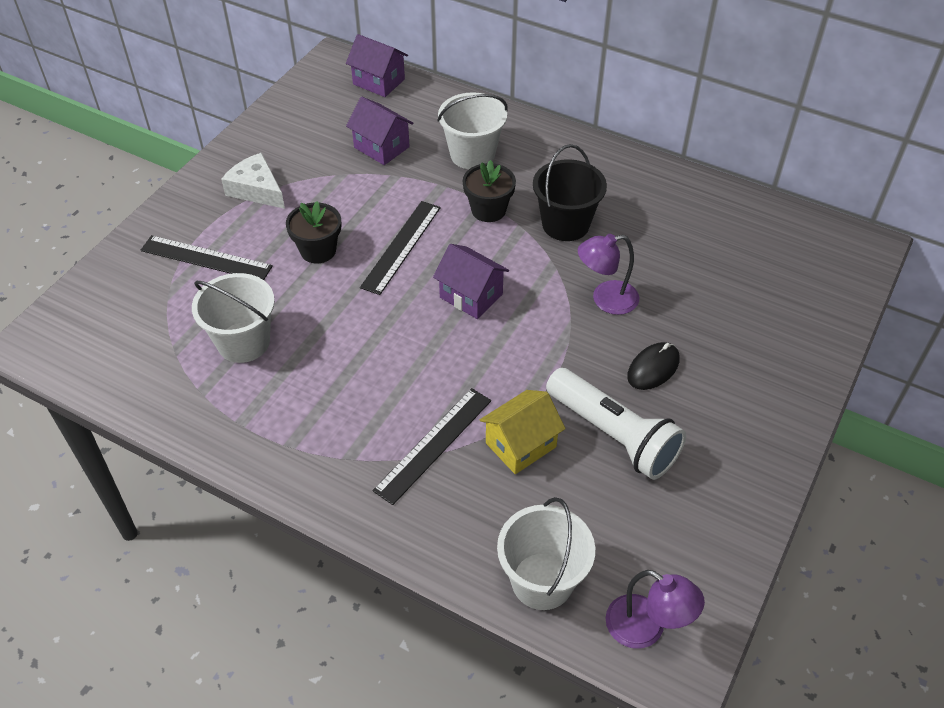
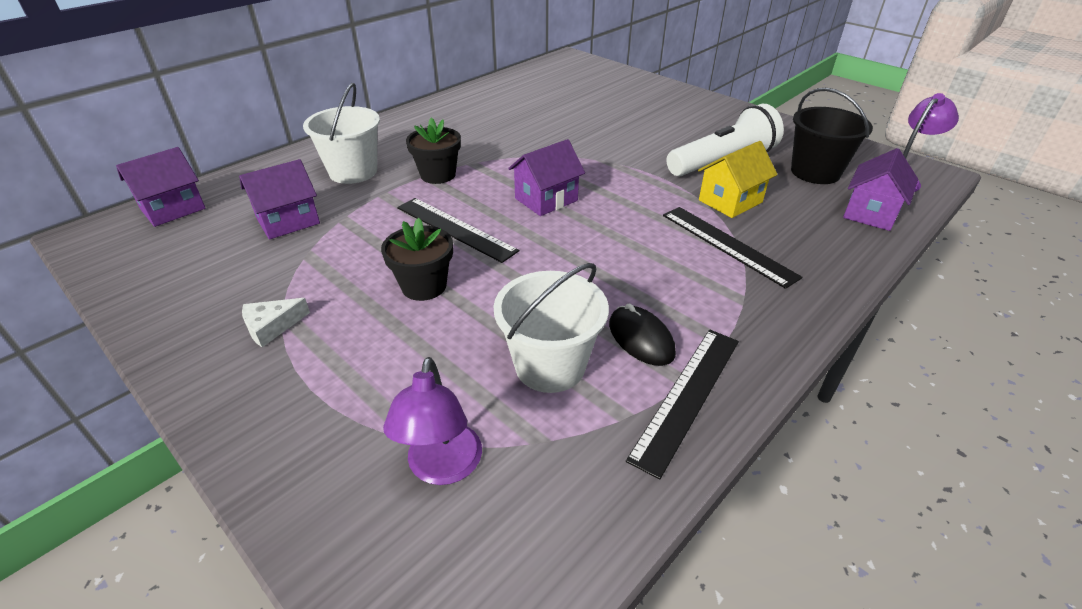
camera: 75 degrees left, 10 degrees down
(206, 258) = (372, 390): black ruler -> black ruler (687, 396)
(256, 189) = (272, 326): white cheese -> white cheese, size x0.65
(521, 445) = (730, 201): yellow house -> yellow house turned 75 degrees clockwise
(542, 581) = (870, 213): white bucket -> purple house
(565, 224) = (482, 144): black bucket -> black bucket (815, 172)
(605, 299) = (579, 142): purple lamp -> purple lamp (442, 468)
(653, 368) = (658, 136): black mouse -> black mouse (641, 338)

